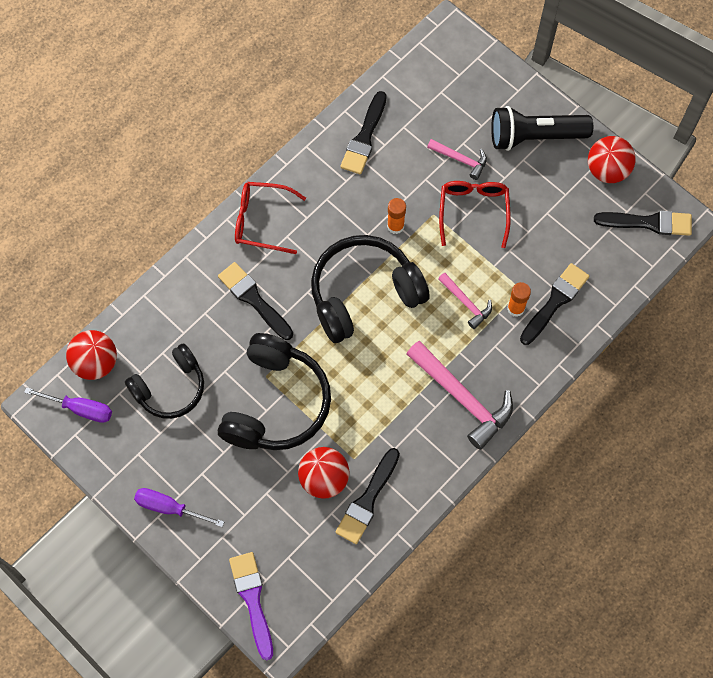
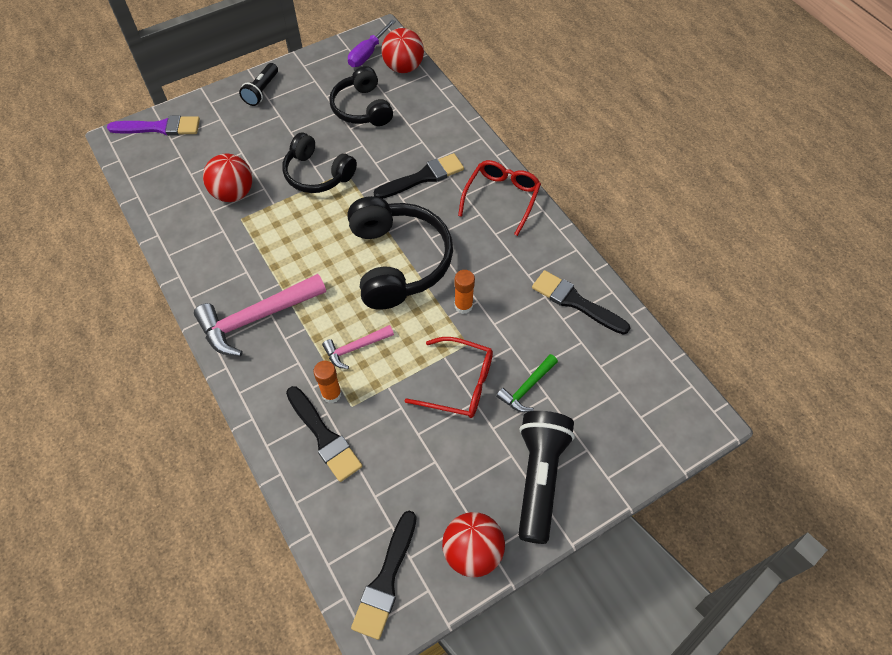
camera: 105 degrees right, 10 degrees down
(169, 507) = (261, 91): purple screwdriver -> black flashlight
(276, 403) = (317, 174): black headphones -> black headphones, size x0.65
(367, 500) = (198, 220): black brush -> none
(460, 159) = (527, 388): pink hammer -> green hammer

